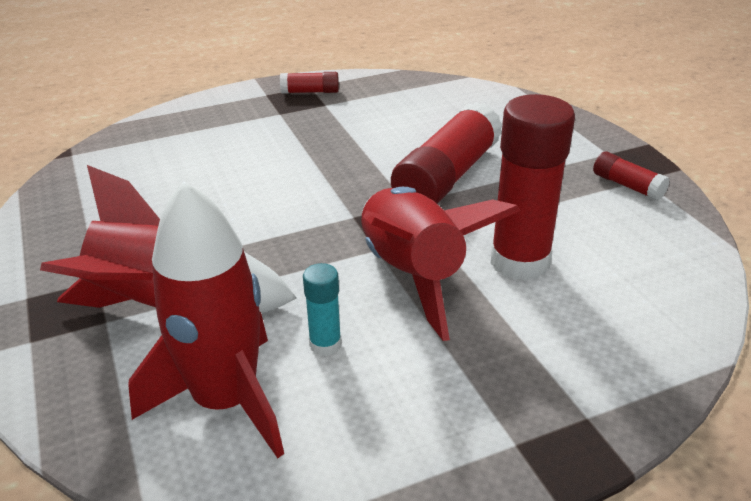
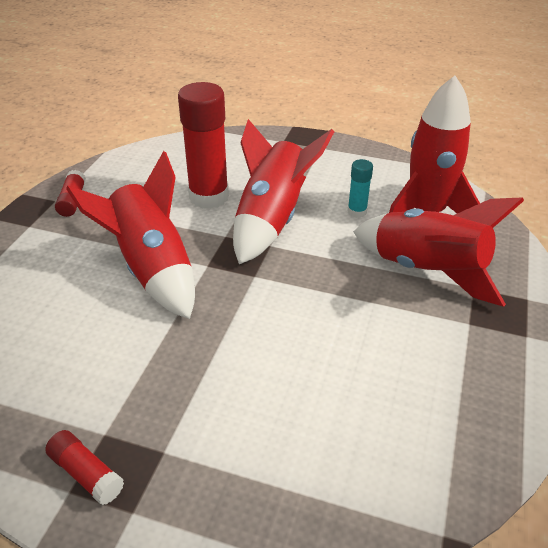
camera: 140 degrees left, 5 degrees up
(447, 177) = (152, 269): red glue stick -> red rocket

